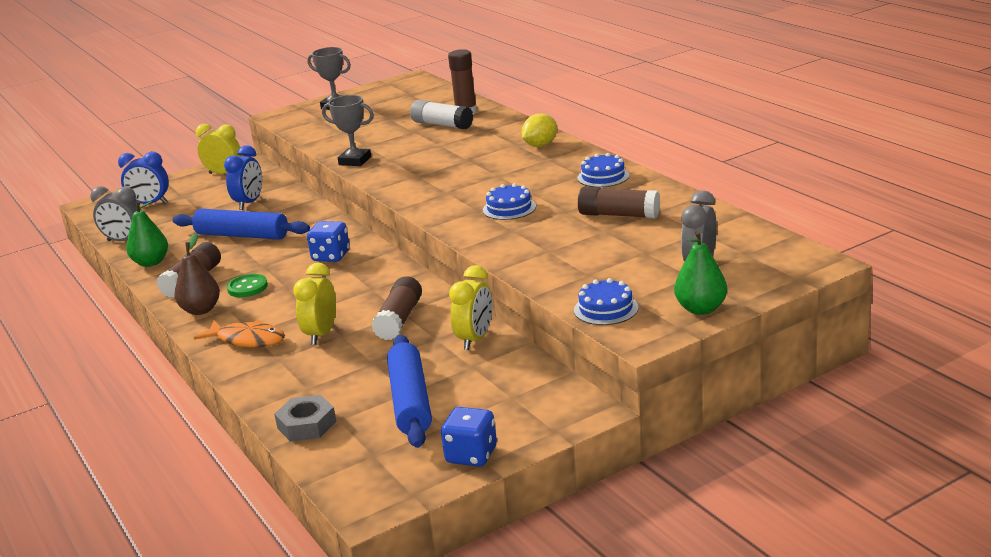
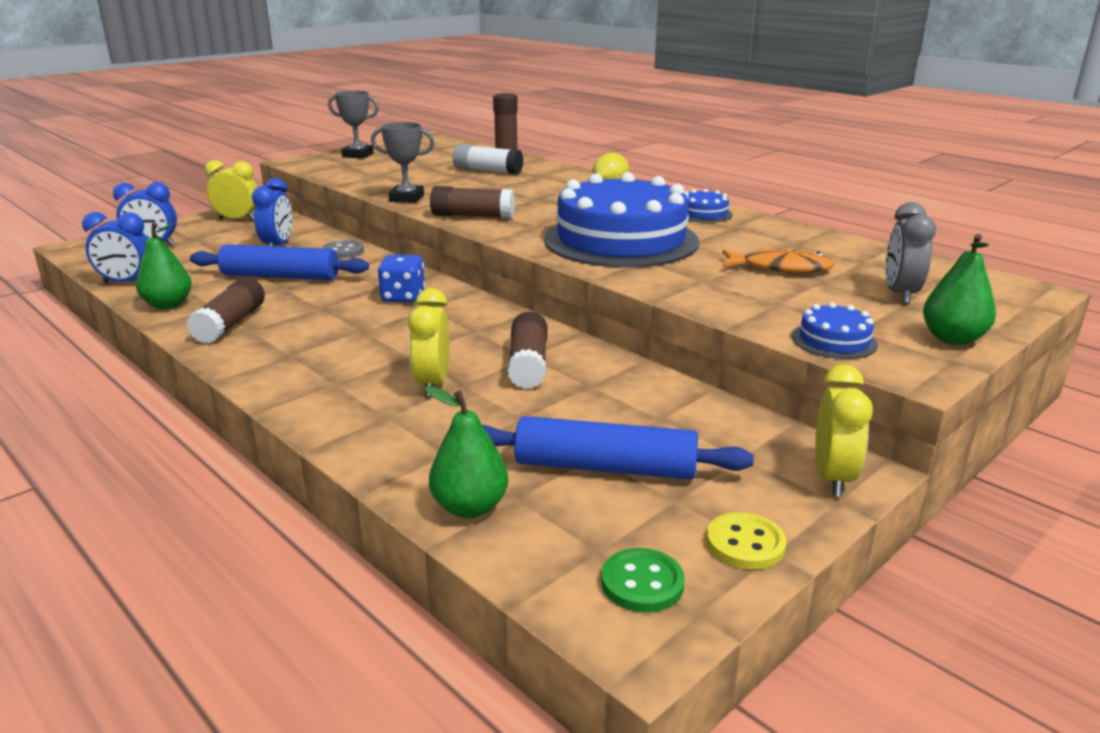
camera: 15 degrees left, 0 degrees up
(124, 241) = (127, 283): grey clock -> blue clock
(201, 310) = (253, 357): brown pear -> none
(247, 287) = (308, 331): green button -> green button (642, 583)
(247, 340) = (332, 392): orange fish -> orange fish (781, 268)
(300, 209) = (343, 251): none -> grey button
(307, 425) = (470, 507): grey nut -> green pear
(410, 401) = (605, 467): blue rolling pin -> blue rolling pin turned 60 degrees counterclockwise
(471, 455) = (745, 544): blue dice -> yellow button
(475, 339) = (642, 385): yellow clock -> yellow clock (833, 478)
(509, 208) = (621, 240): blue cake -> blue cake, size x2.48
(619, 215) = (754, 246): brown glue stick -> brown glue stick (472, 216)

